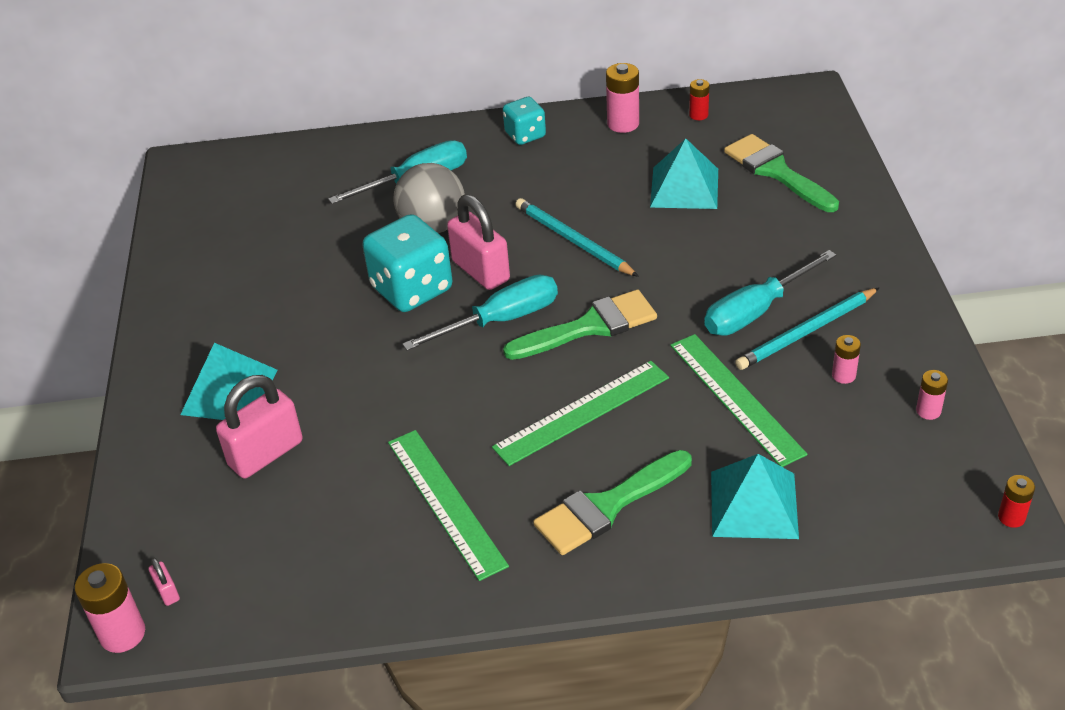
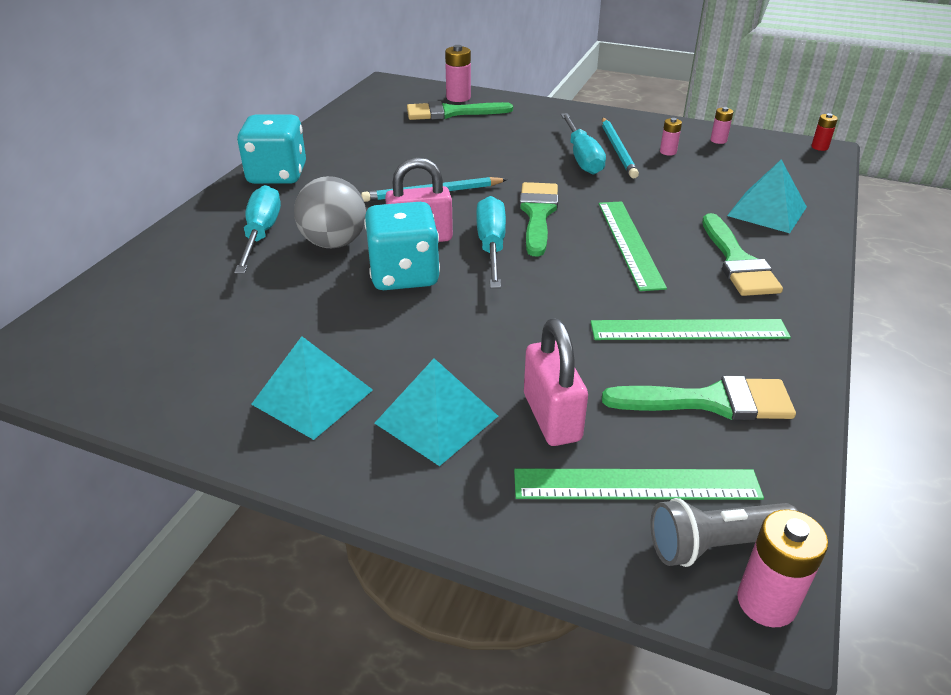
camera: 65 degrees left, 5 degrees down
(167, 592) = (715, 545): pink padlock -> grey flashlight
(341, 546) = (710, 401): none -> green brush
(525, 135) = (277, 175): turquoise dice -> turquoise dice, size x1.74
(623, 124) = (324, 139): pink battery -> pink battery (458, 97)
(684, 187) = (427, 141): turquoise pyramid -> turquoise pyramid (312, 396)
(698, 115) = (356, 116): red battery -> none
(735, 398) = (661, 188): green ruler -> green ruler (636, 485)

